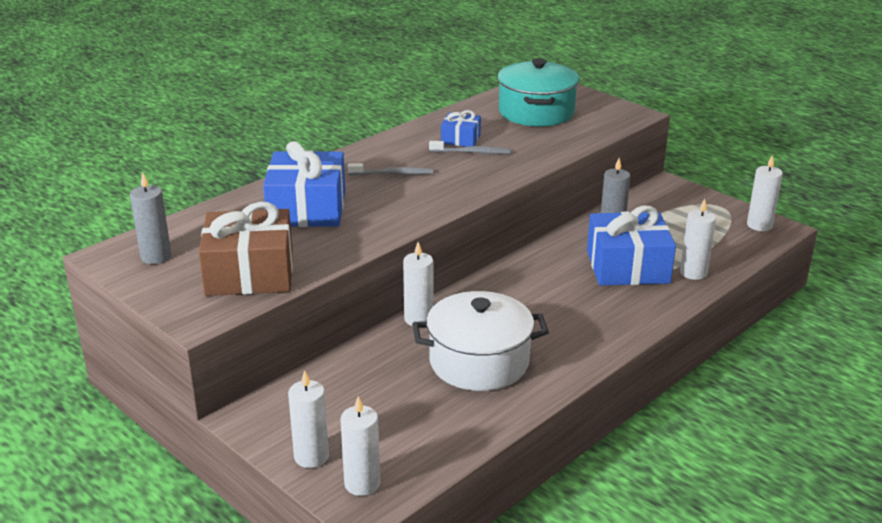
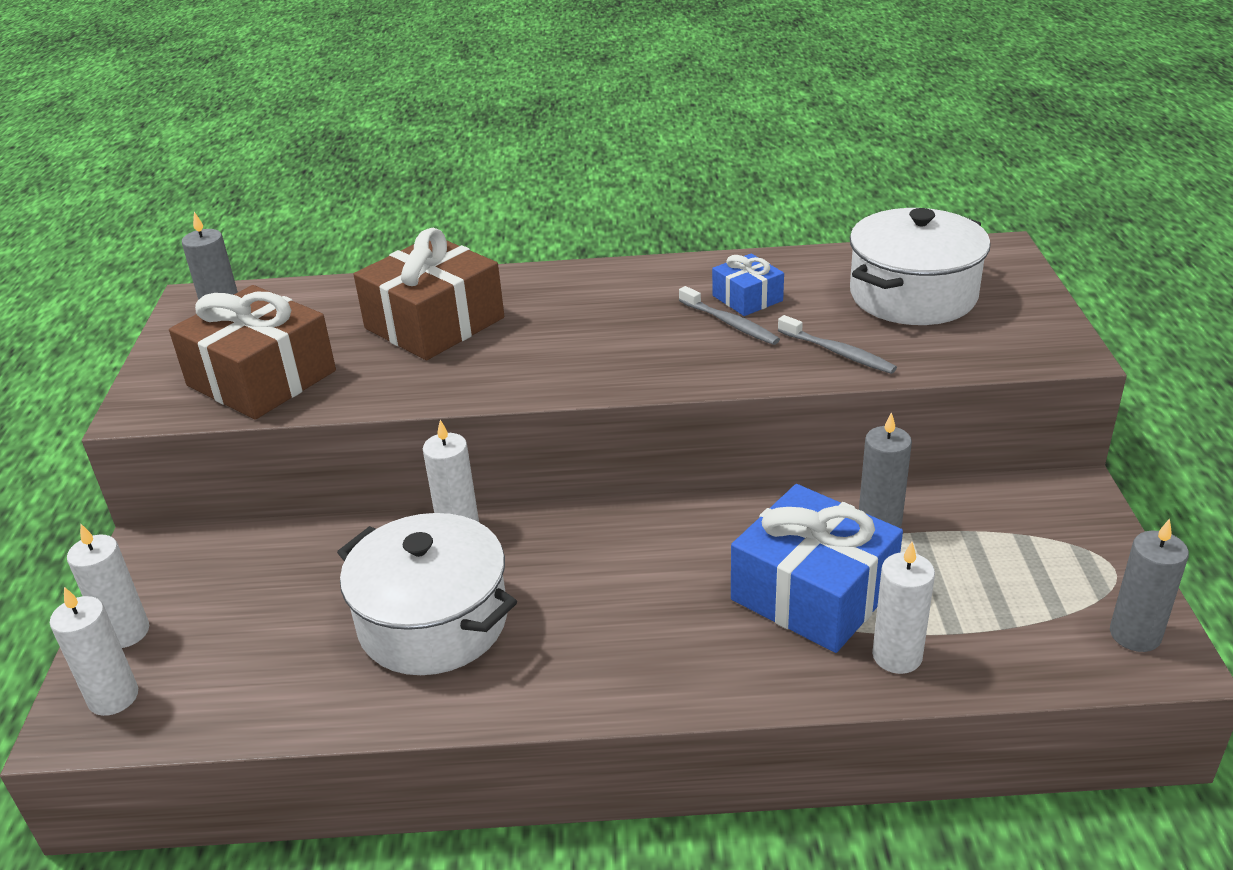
camera: 45 degrees right, 5 degrees up
(307, 208) = (434, 323): blue gift -> brown gift
(393, 174) = (591, 316): grey toothbrush -> grey toothbrush (838, 352)
(536, 112) = (913, 295): turquoise pot -> white pot
(759, 225) = (1135, 635): white candle -> grey candle

